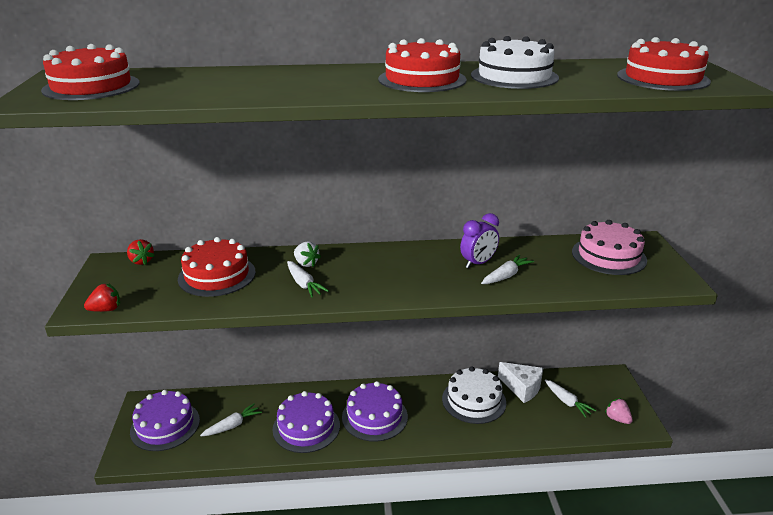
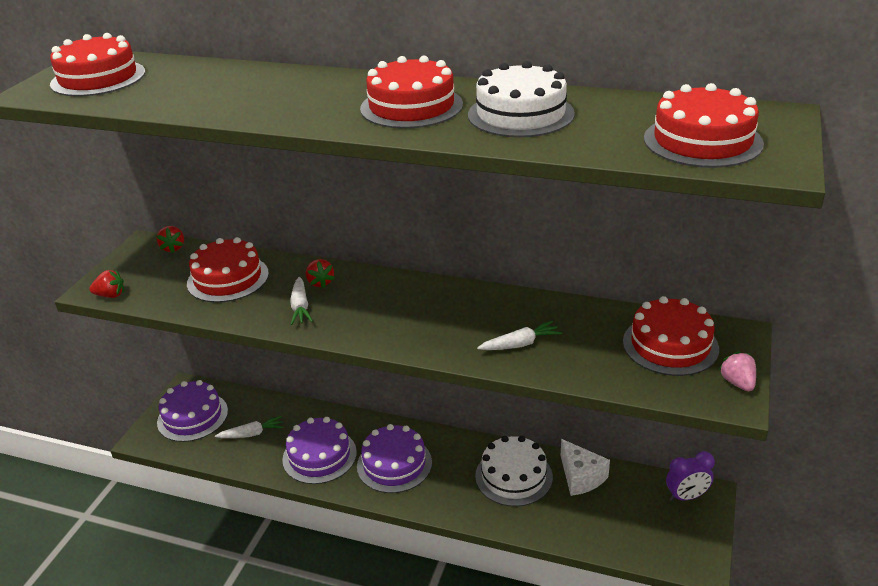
camera: 25 degrees right, 5 degrees up
(306, 263) = (320, 282): white strawberry -> red strawberry
(478, 263) = (501, 321): purple clock -> purple clock (686, 496)
(567, 402) = (624, 509): white carrot -> none
(608, 256) = (670, 345): pink cake -> red cake
(617, 419) = (673, 548): pink strawberry -> pink strawberry (737, 383)

